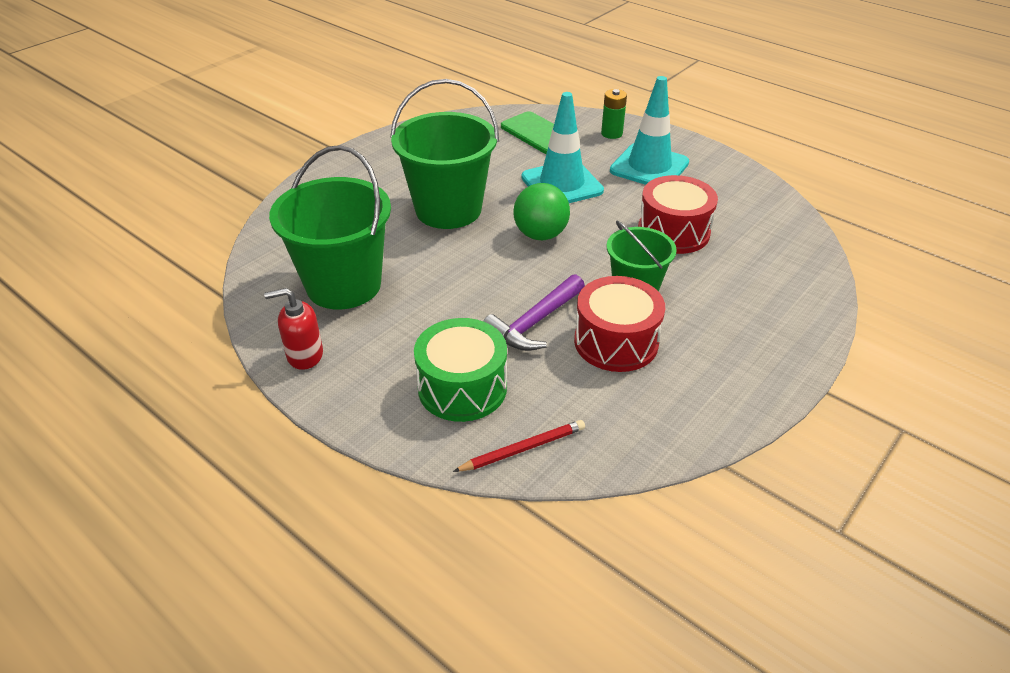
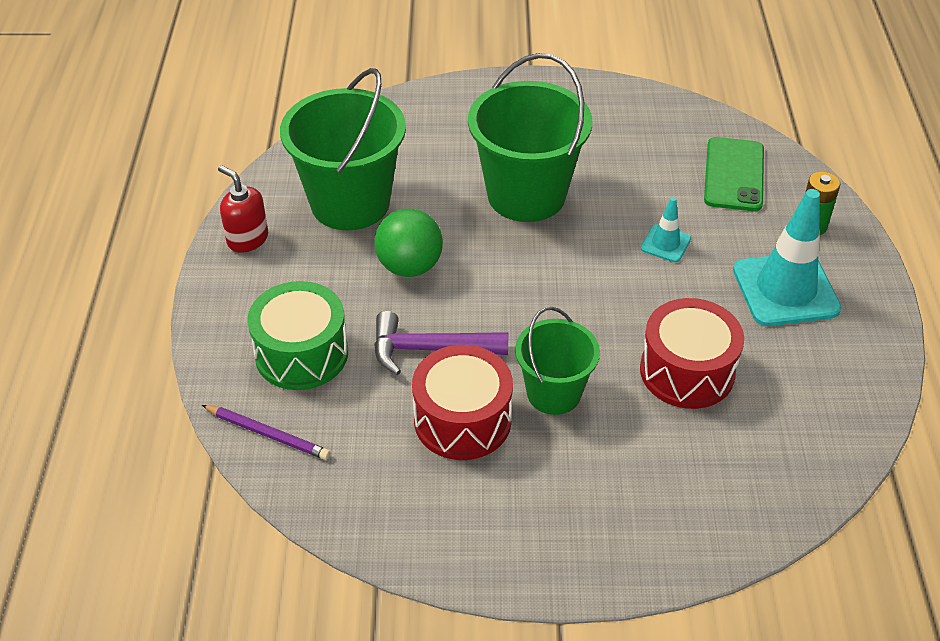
camera: 50 degrees right, 5 degrees up
(523, 449) = (267, 434): red pencil -> purple pencil
(540, 235) = (562, 278): green ball -> green ball (409, 266)
(562, 184) = (665, 244): turquoise traffic cone -> turquoise traffic cone, size x0.49

